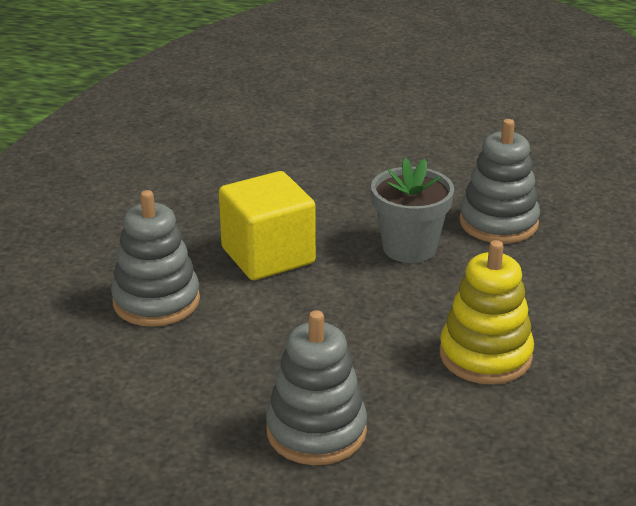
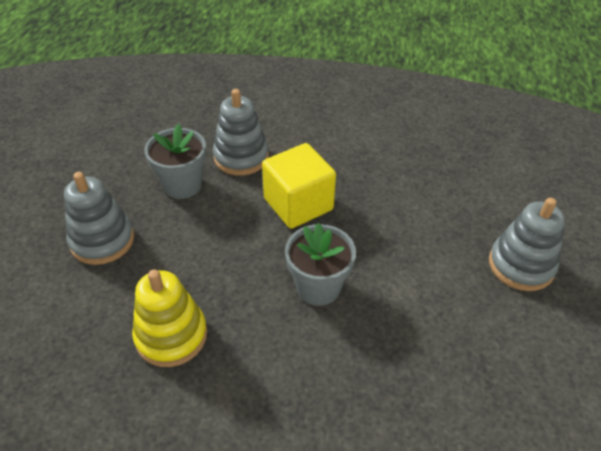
camera: 85 degrees right, 15 degrees up
(207, 356) = (182, 185): none -> grey flower pot
(498, 223) = (368, 354): grey stacking toy -> grey stacking toy (521, 265)

